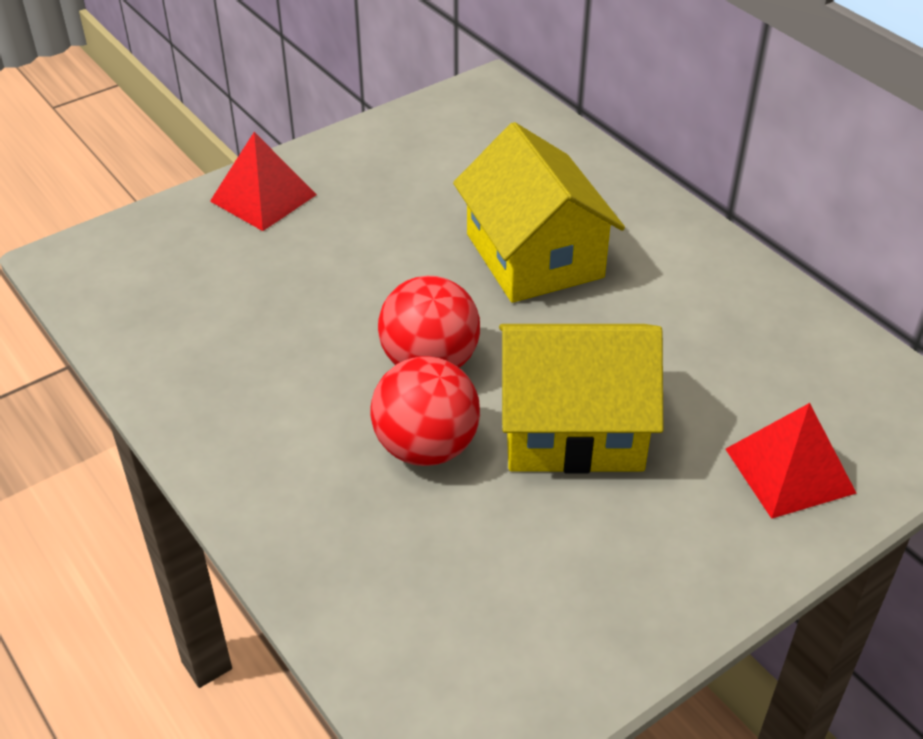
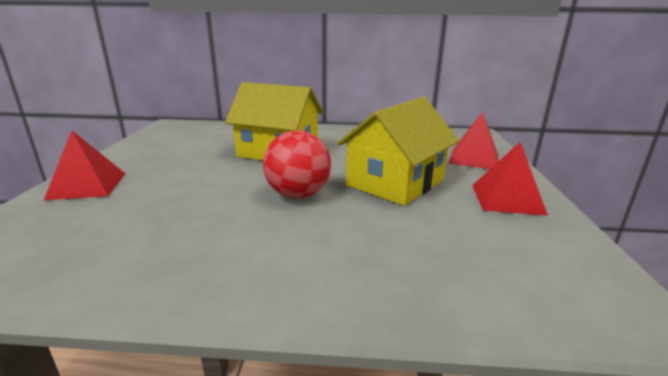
camera: 50 degrees left, 20 degrees down
(426, 447) = (356, 219): red ball -> none
(655, 565) = (507, 199): none -> red pyramid

